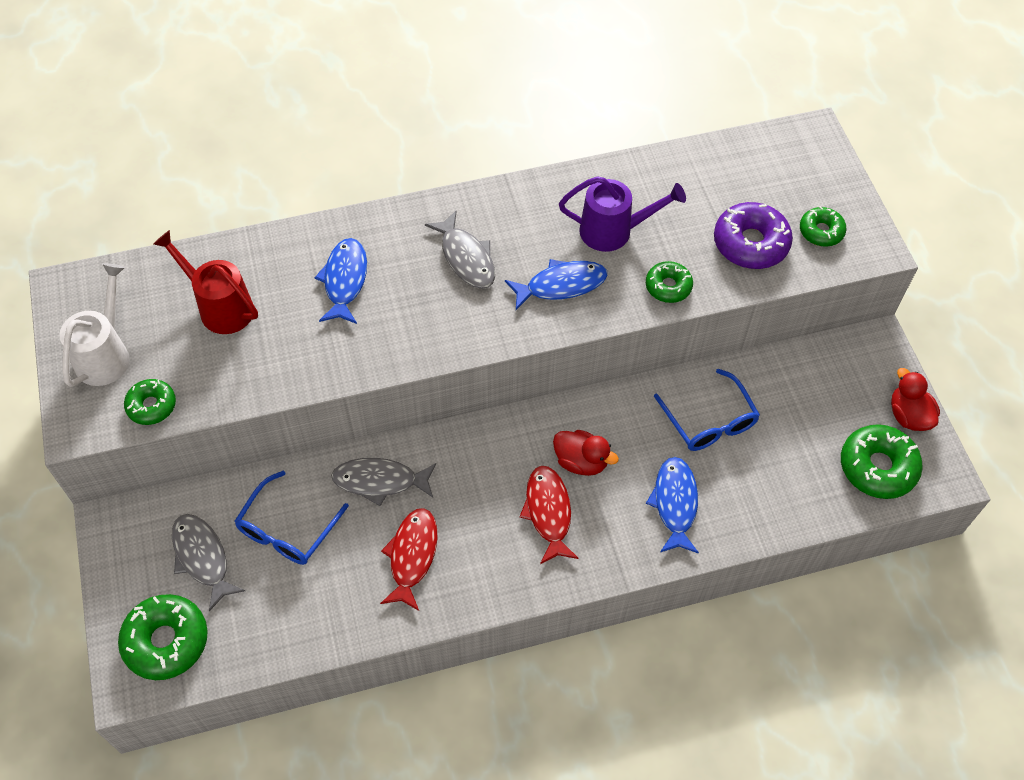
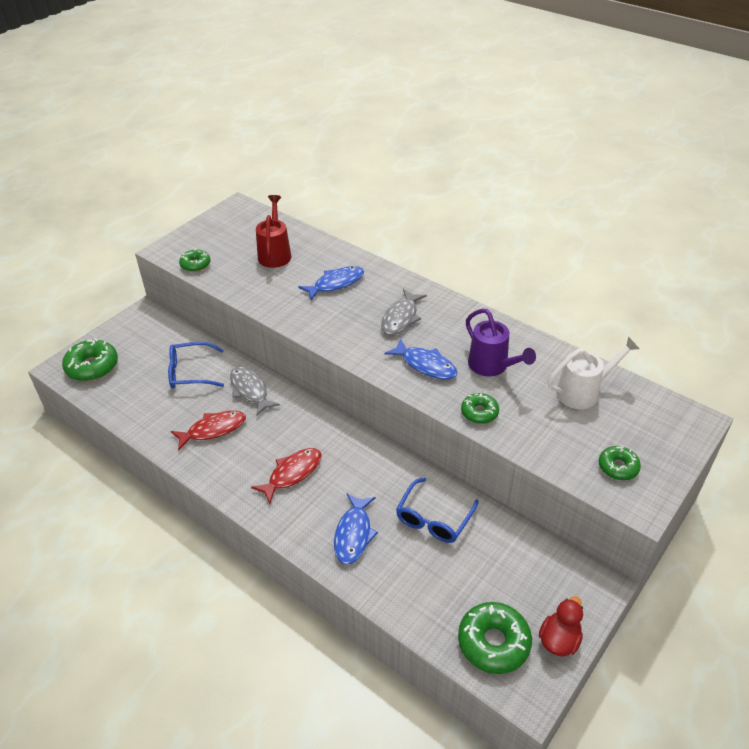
camera: 55 degrees right, 15 degrees down
(106, 354) = (212, 236): white watering can -> white watering can (583, 392)
(202, 558) = (149, 352): grey fish -> none
(581, 461) = (342, 469): red duck -> none
(675, 503) = (353, 534): blue fish -> blue fish turned 135 degrees clockwise
(750, 243) = (561, 435): purple donut -> none

